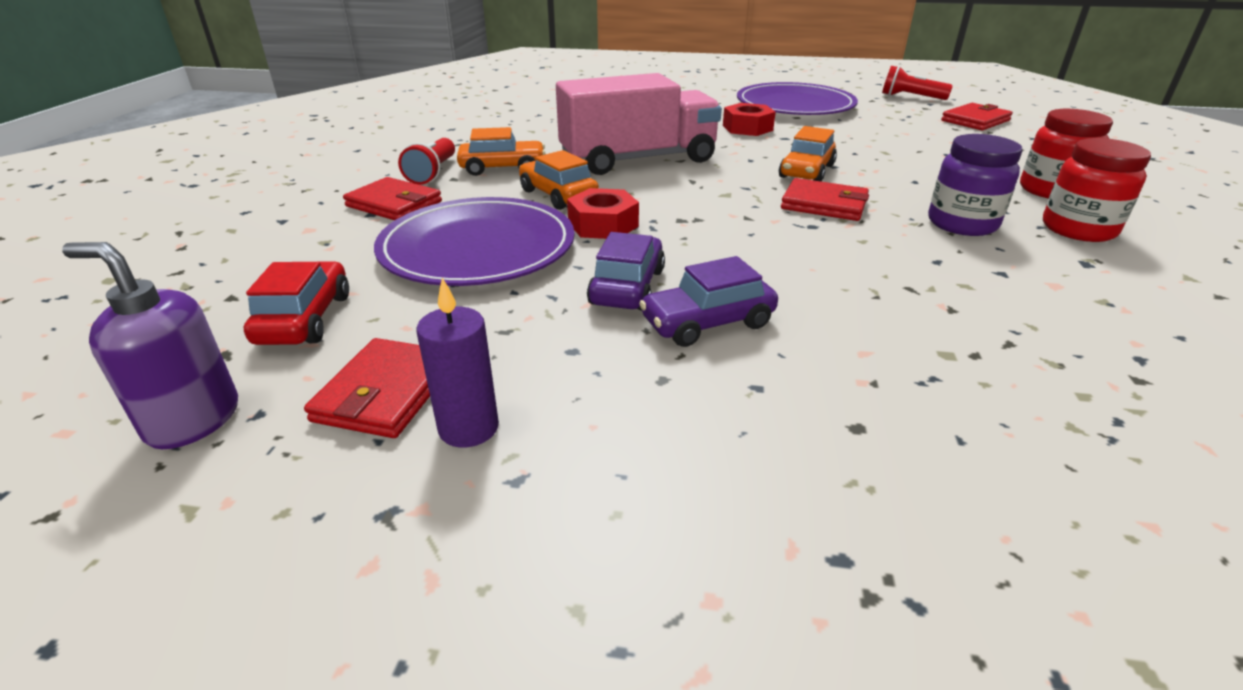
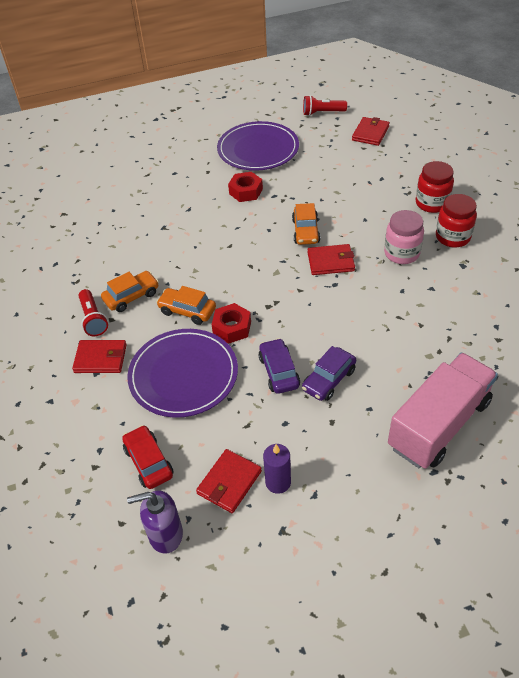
camera: 25 degrees left, 15 degrees up
(386, 392) = (229, 482): red wallet -> red wallet turned 45 degrees clockwise
(638, 160) = (205, 255): pink truck -> pink truck (439, 424)
(962, 224) = (401, 253): purple jar -> pink jar

